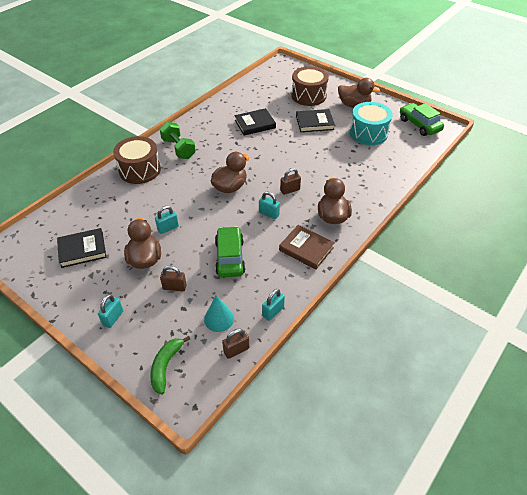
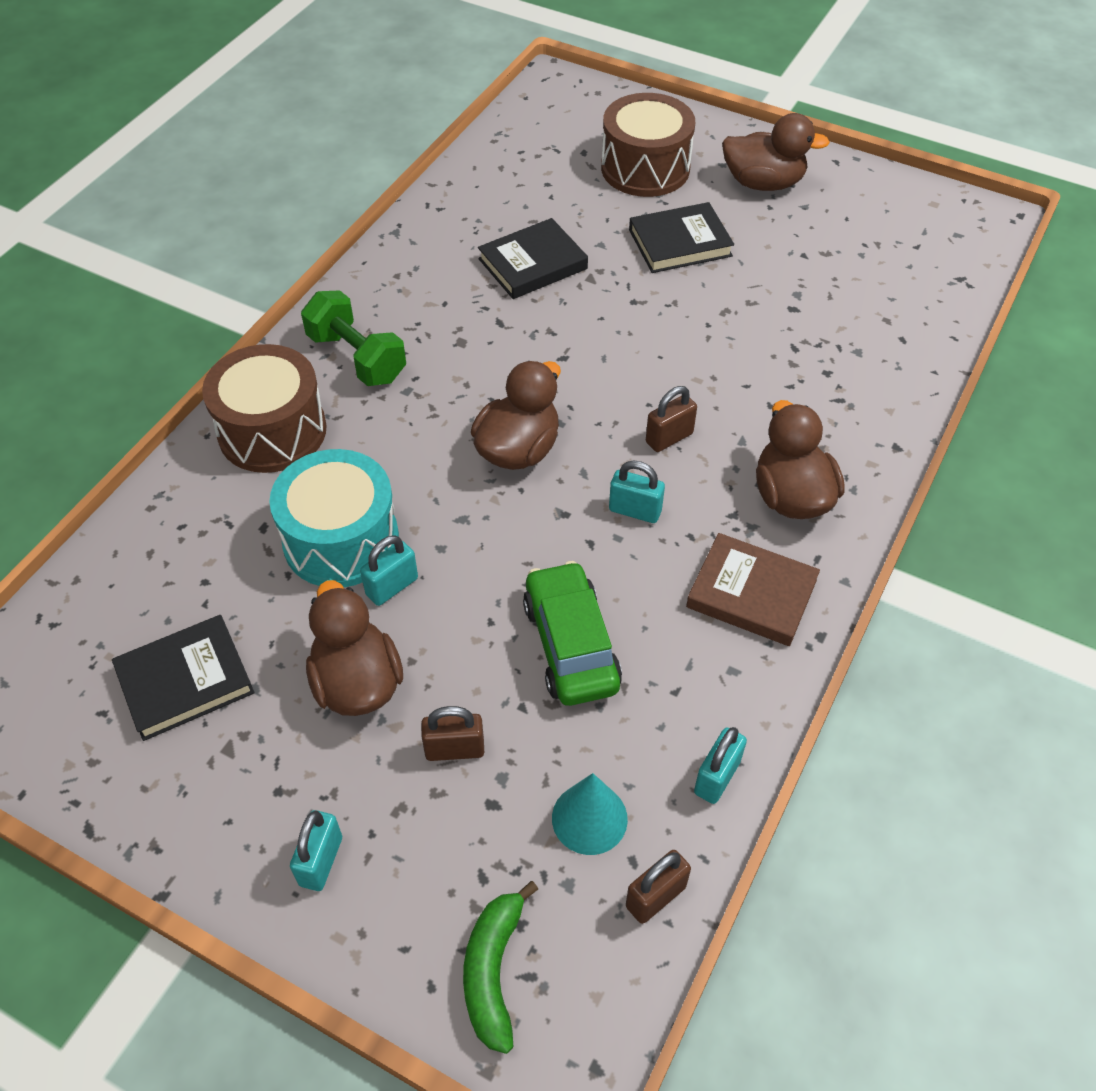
camera: 10 degrees left, 5 degrees up
(368, 133) = (817, 256): turquoise drum -> turquoise drum (341, 540)
(419, 125) = (932, 219): green car -> none

